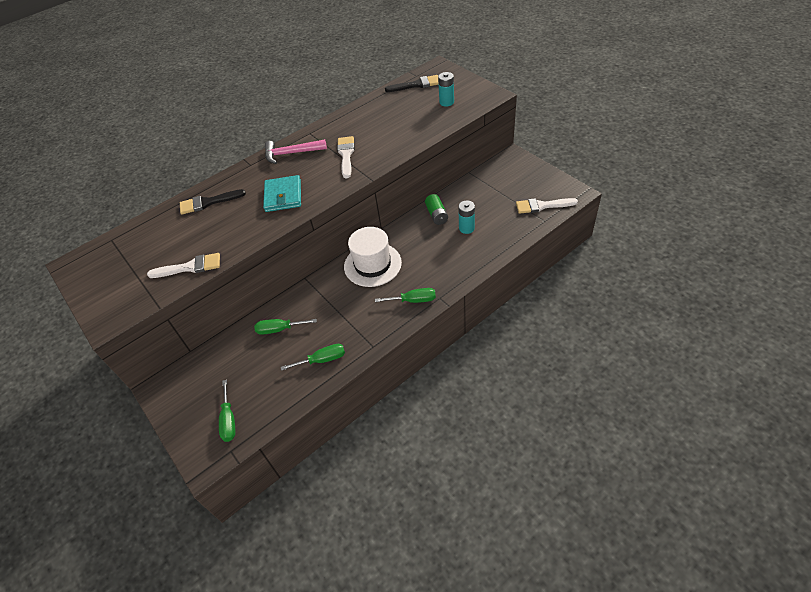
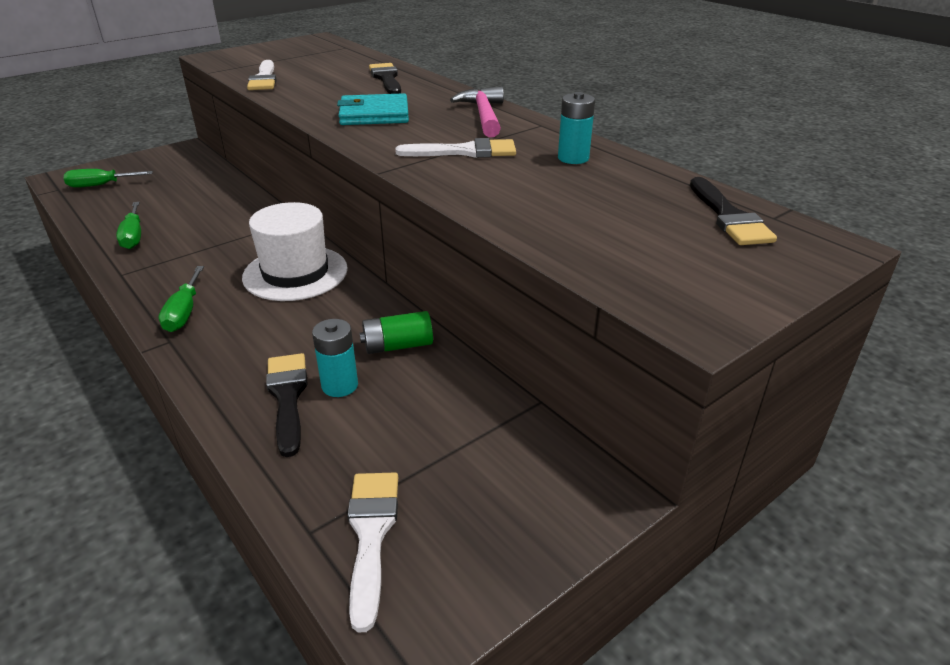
camera: 85 degrees right, 15 degrees down
(279, 329) = (214, 205): green screwdriver -> none
(446, 102) = (652, 252): turquoise battery -> turquoise battery (573, 158)
(476, 243) = (287, 397): none -> black brush

